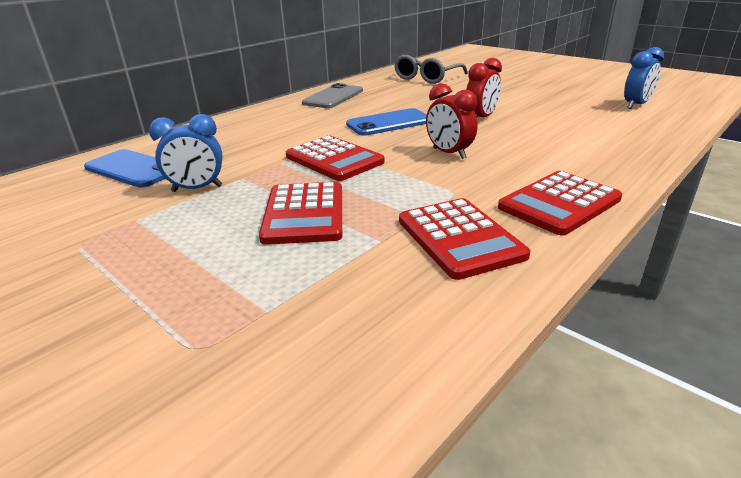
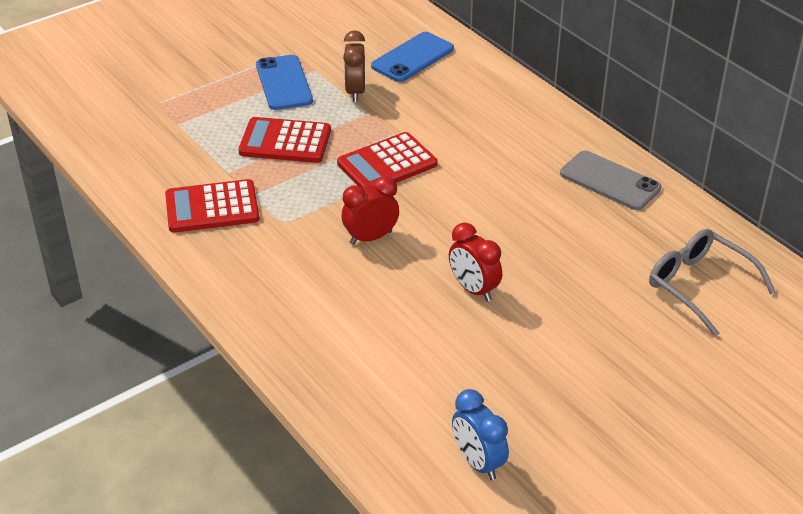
camera: 100 degrees right, 10 degrees up
(197, 189) = (355, 92): blue clock -> brown clock
(389, 123) = (483, 213): blue phone -> blue phone (284, 83)
(559, 203) = (235, 274): red calculator -> none

